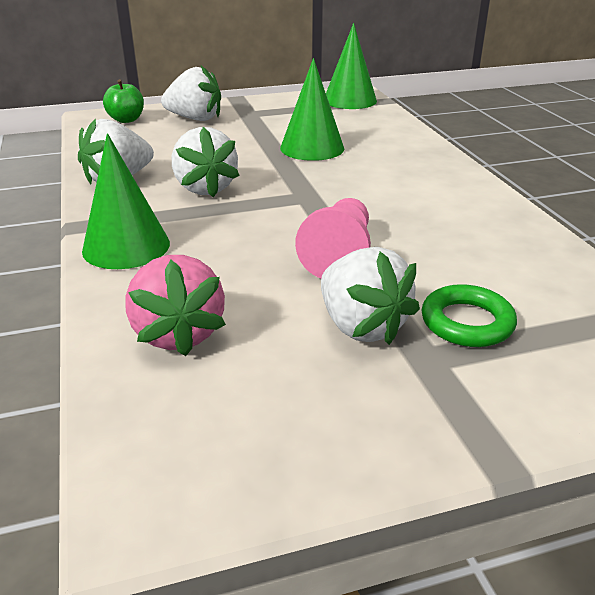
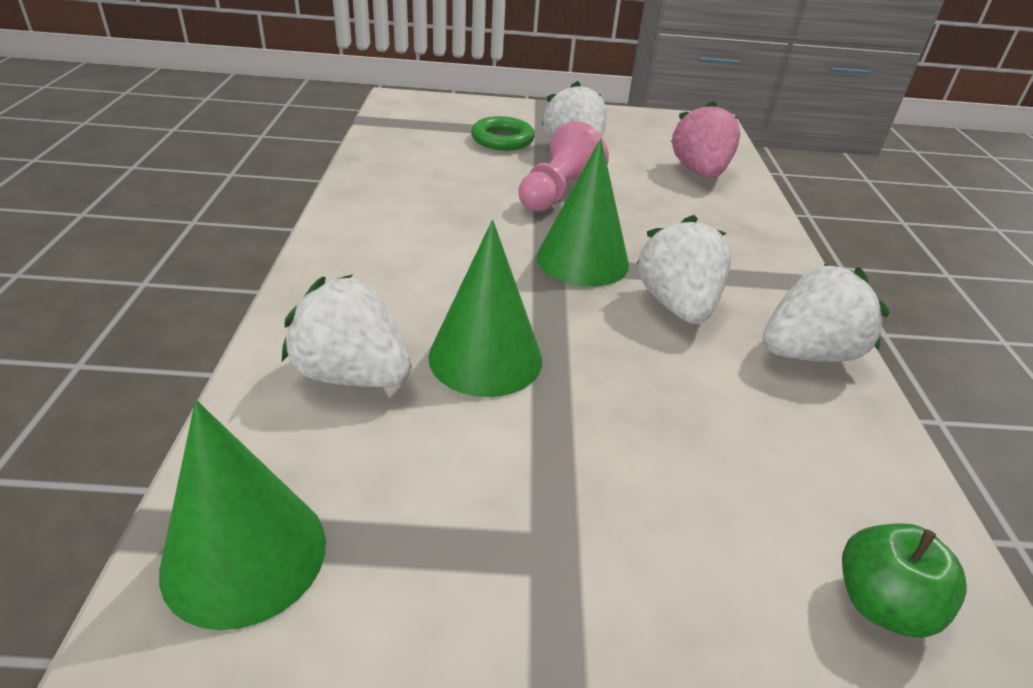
camera: 165 degrees left, 5 degrees up
(126, 246) = (758, 244): green cone -> green cone (582, 260)
(195, 119) = (696, 554): white strawberry -> white strawberry (351, 375)

